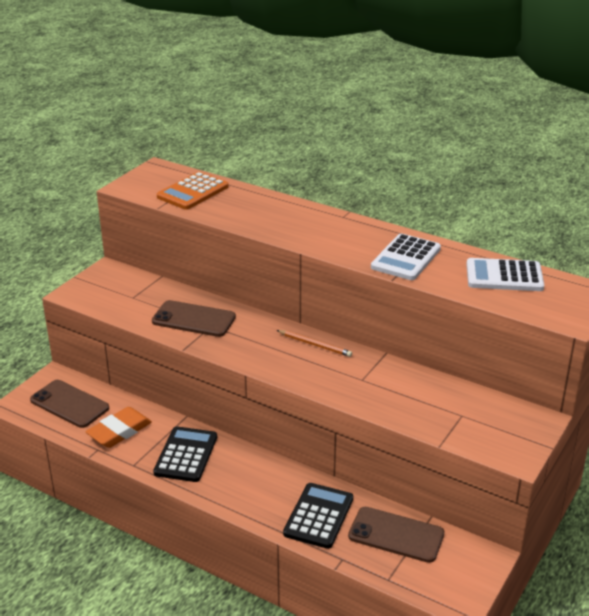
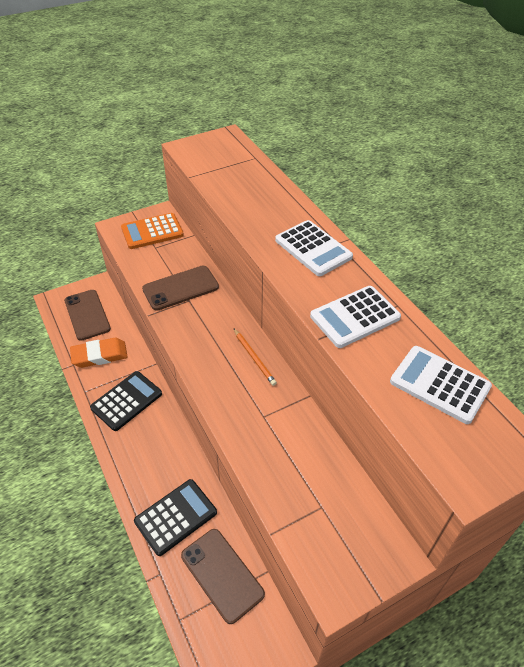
camera: 30 degrees right, 15 degrees up
(193, 192) = (232, 170): orange calculator -> orange calculator (152, 232)
(193, 319) = (180, 288): brown phone -> brown phone turned 75 degrees counterclockwise
(327, 226) = (313, 248): none -> white calculator

